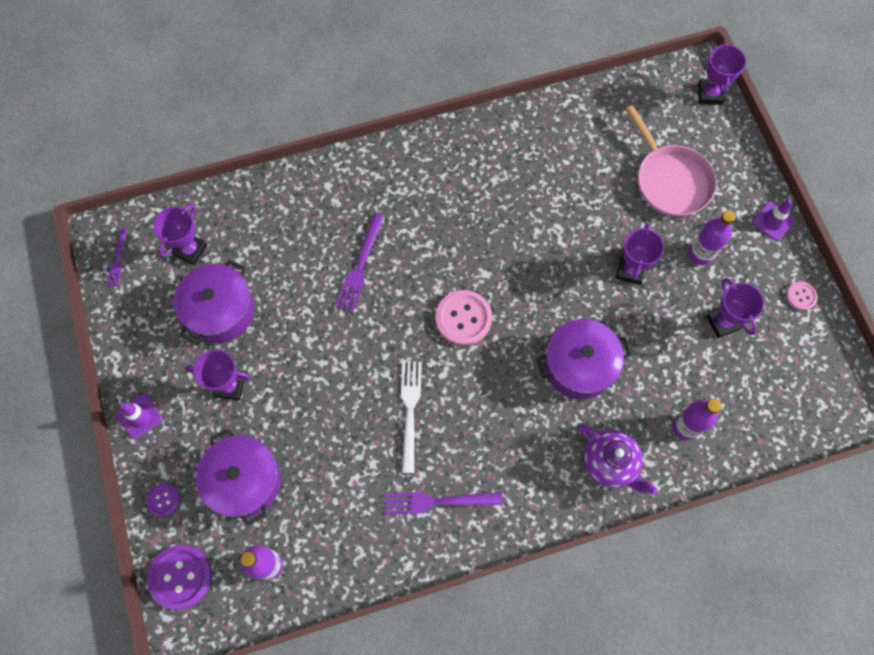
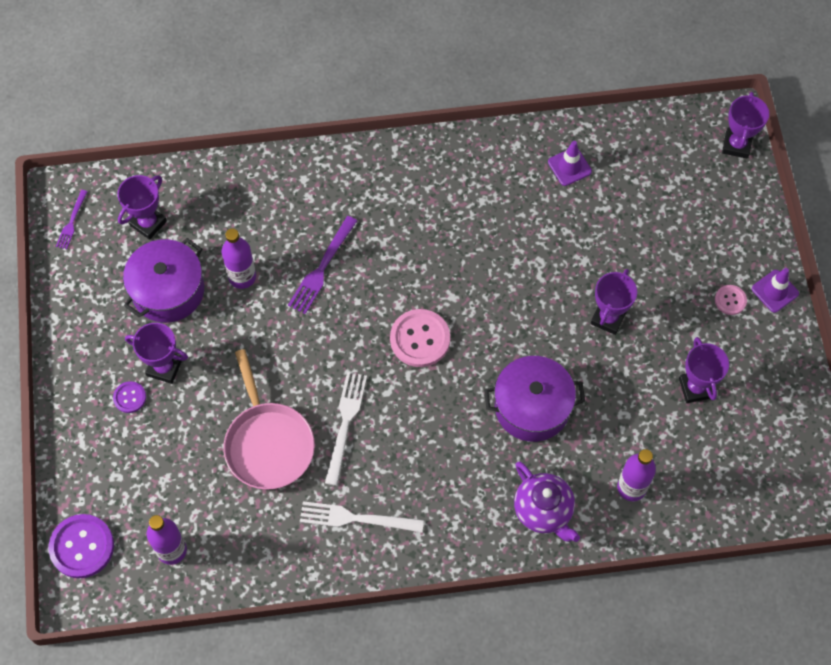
camera: 10 degrees right, 5 degrees down
(139, 416) = (67, 383): purple traffic cone -> purple traffic cone (569, 167)
(163, 500) = (77, 469): purple button -> purple button (130, 397)
(244, 481) = (162, 464): purple pot -> none
(436, 502) = (355, 518): purple fork -> white fork
(670, 180) = (672, 230): pink pan -> pink pan (268, 443)
(700, 254) = (688, 313): purple bottle -> purple bottle (242, 277)
(801, 296) = (787, 374): pink button -> pink button (730, 300)

